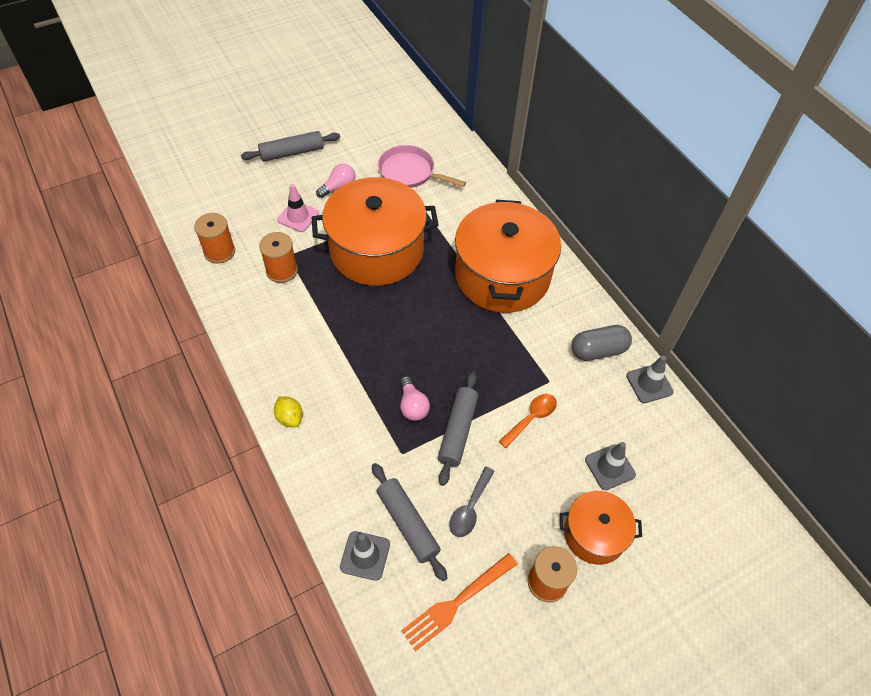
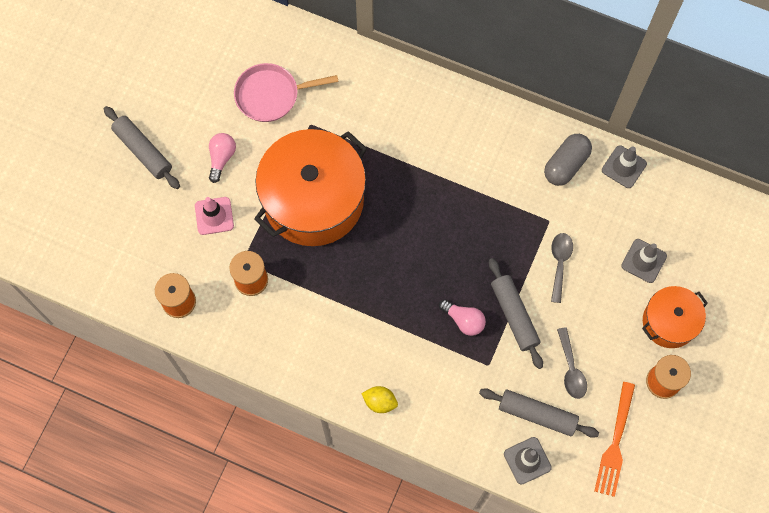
camera: 35 degrees left, 15 degrees up
(292, 153) = (143, 151): grey rolling pin -> grey rolling pin turned 75 degrees counterclockwise
(502, 275) = (438, 148): orange pot -> none
(531, 418) = (559, 263): orange spoon -> grey spoon

